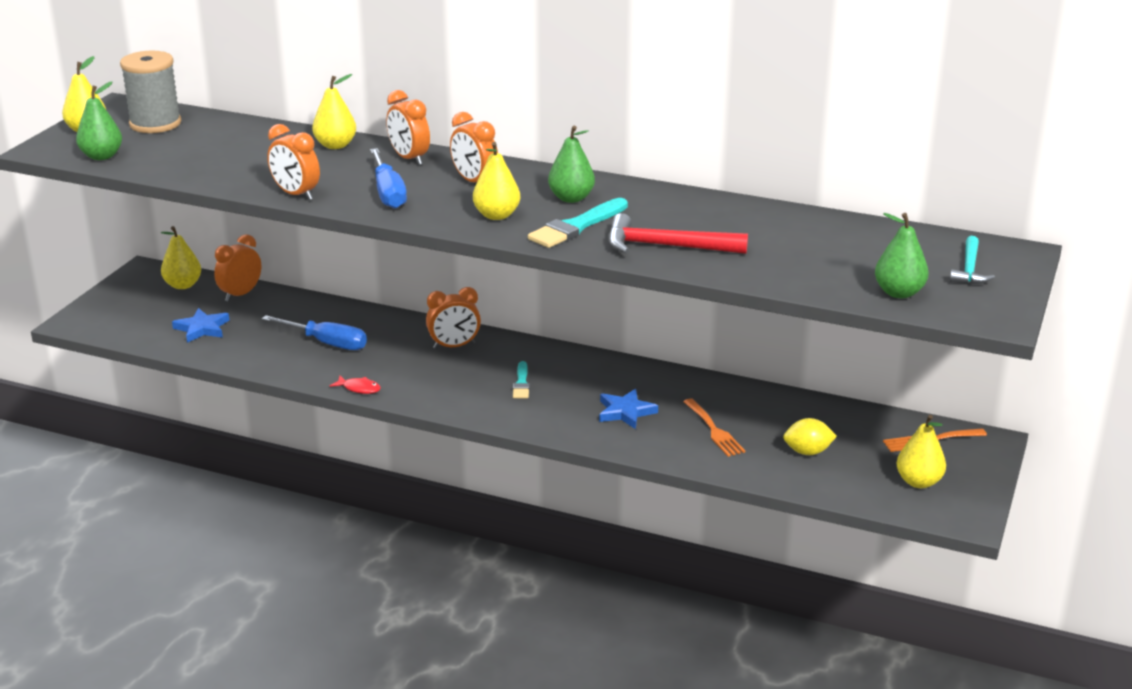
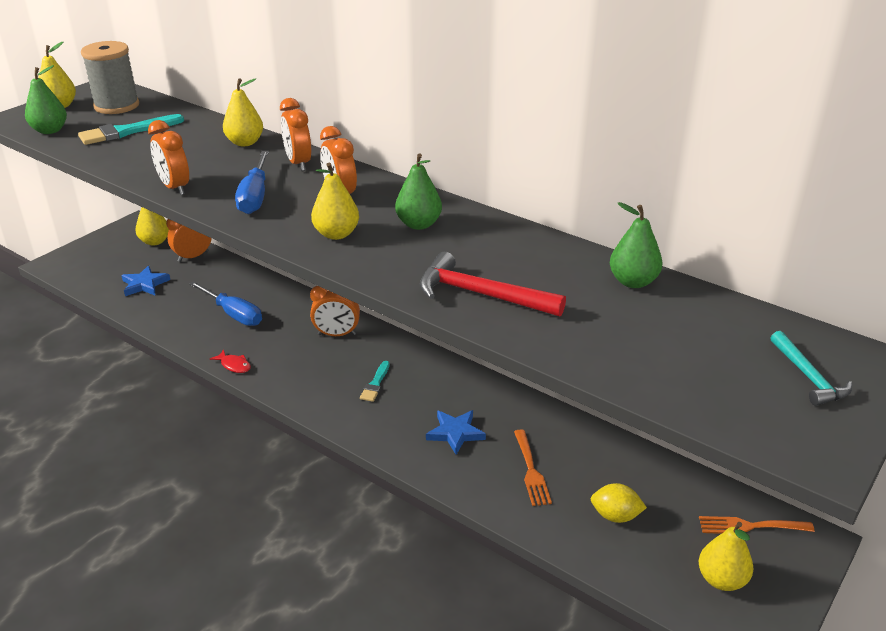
camera: 15 degrees right, 5 degrees up
(576, 226) = (404, 258): turquoise brush -> turquoise brush (127, 132)
(899, 293) = (712, 398): green pear -> green pear (633, 282)
(969, 269) = (808, 377): turquoise hammer -> turquoise hammer turned 45 degrees counterclockwise

